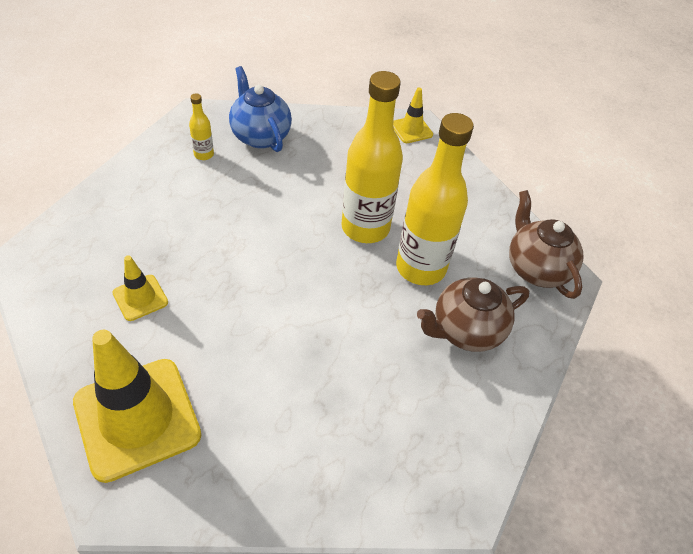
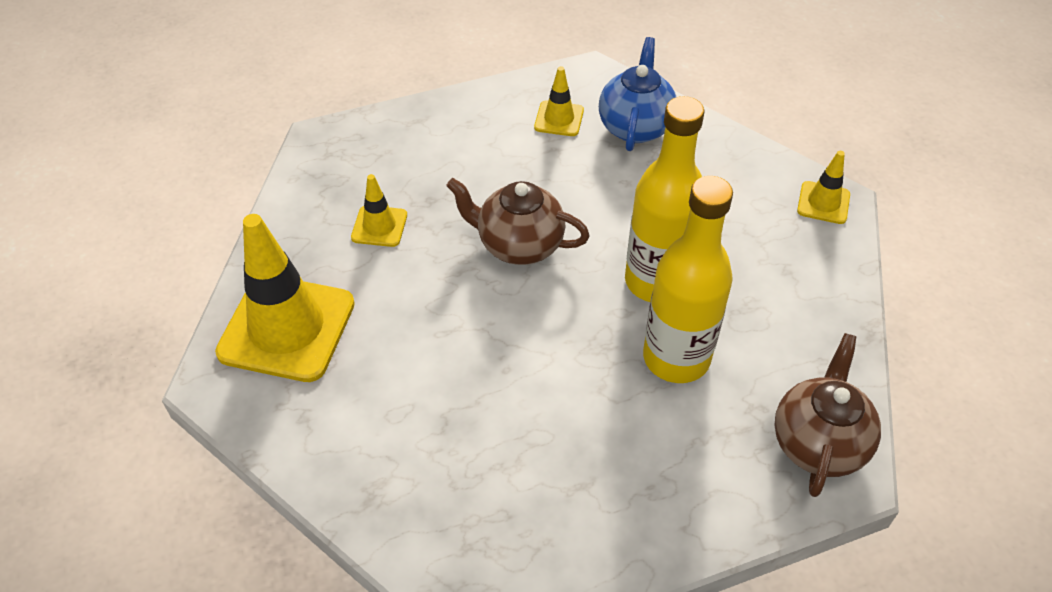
camera: 45 degrees right, 0 degrees up
(204, 154) = (559, 119): yellow bottle -> yellow traffic cone
(465, 331) = (660, 452): brown teapot -> brown teapot (518, 245)

